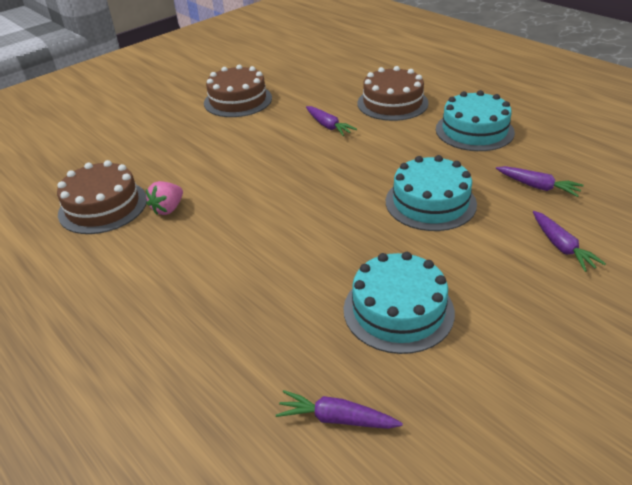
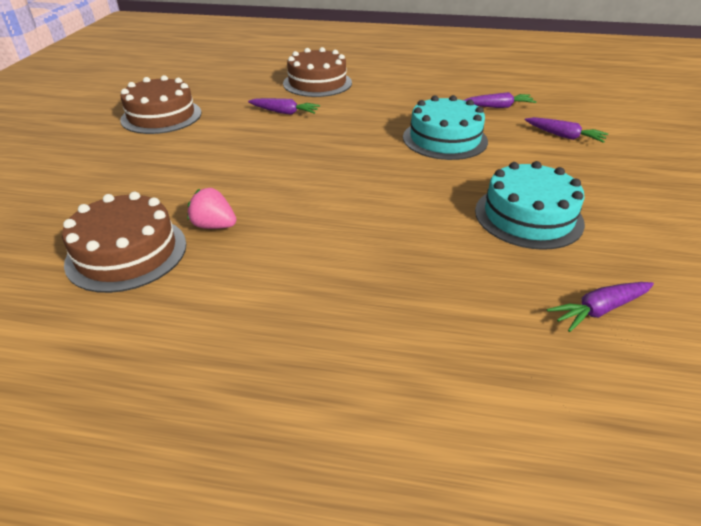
camera: 40 degrees left, 0 degrees up
(168, 209) = (214, 226): pink strawberry -> pink strawberry turned 120 degrees clockwise
(474, 131) = (407, 85): turquoise cake -> none

